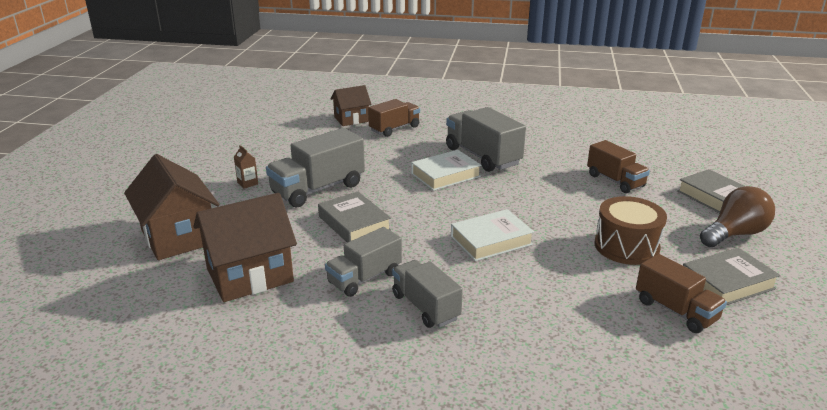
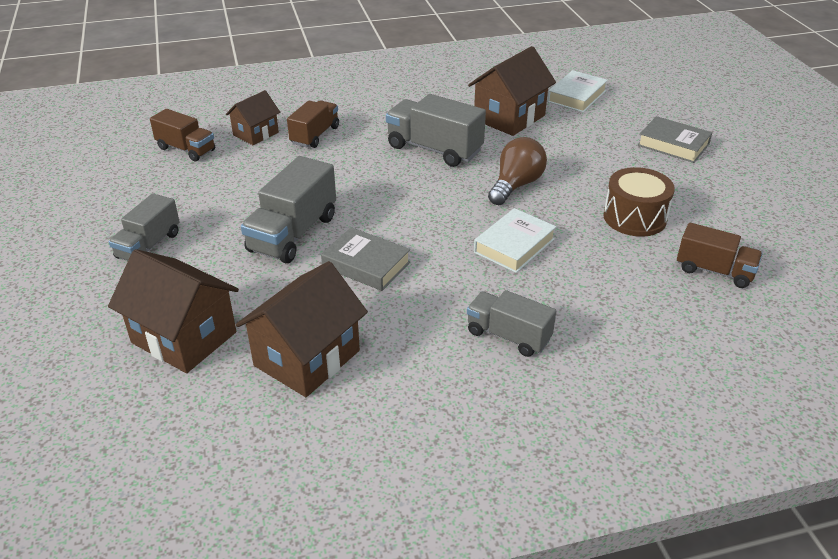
camera: 25 degrees left, 10 degrees up
(247, 183) = (205, 248): brown carton -> none
(364, 278) = (427, 323): grey truck -> grey truck (148, 245)
(445, 175) = (414, 181): white book -> white book (576, 96)
(569, 147) = (509, 117): none -> brown house
(615, 181) = (577, 147): brown truck -> brown truck (186, 149)
(727, 283) = (735, 231): grey book -> none
(734, 234) = (711, 179): brown light bulb -> brown light bulb (516, 185)

